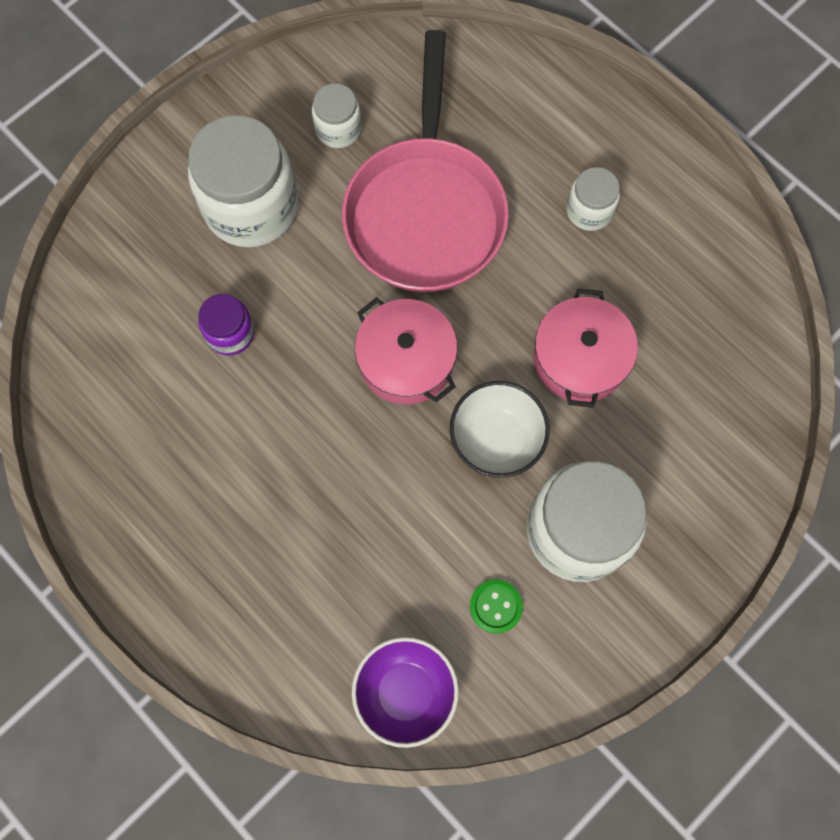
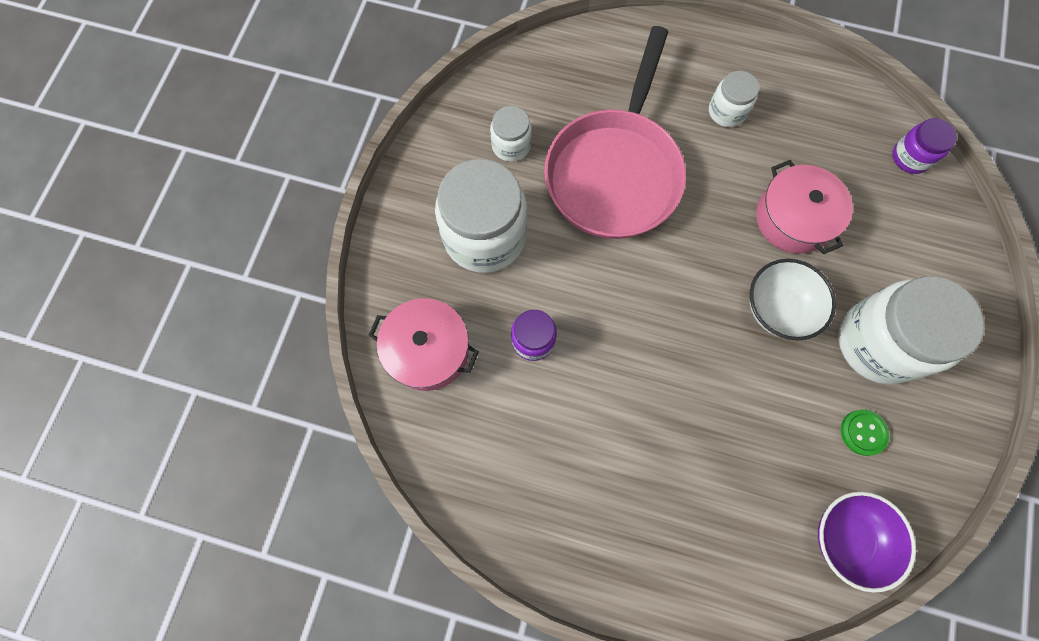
camera: 30 degrees left, 0 degrees up
(406, 360) = (675, 287): pink pot -> pink pot (428, 350)
(425, 211) = (615, 172): pink pan -> pink pan turned 45 degrees clockwise
(758, 364) = (910, 157): none -> purple jar

